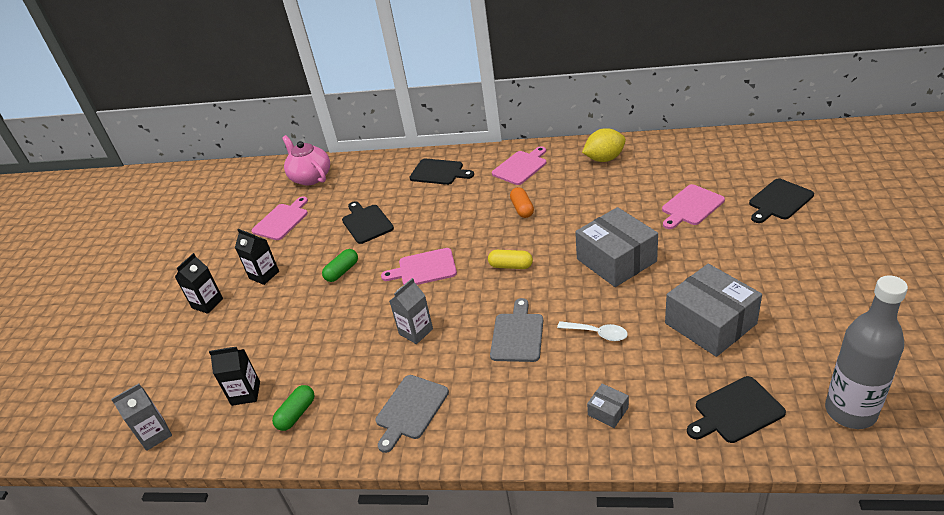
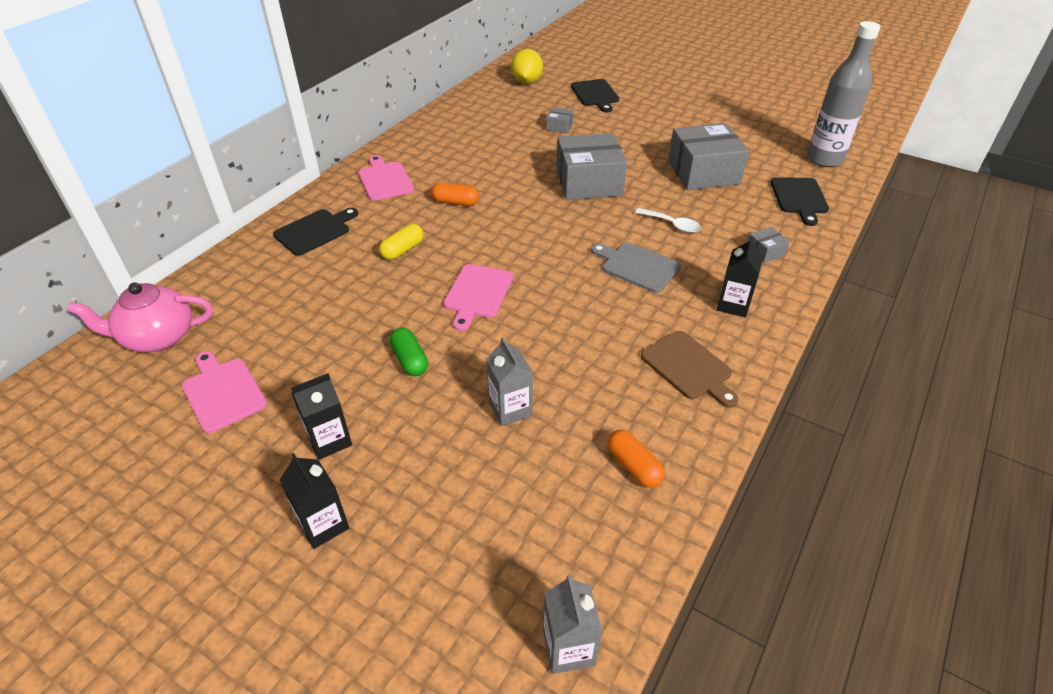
camera: 70 degrees left, 5 degrees up
(245, 393) = (561, 513): black carton -> black carton (733, 305)
(296, 414) = (634, 466): green capsule -> orange capsule
(366, 223) = (337, 313): black cutting board -> none
(410, 410) = (689, 367): grey cutting board -> brown cutting board
(416, 331) = (575, 330): grey carton -> grey carton (510, 409)
(511, 266) = (536, 238): yellow capsule -> yellow capsule (402, 250)
(597, 333) = (672, 224): white spoon -> white spoon turned 75 degrees clockwise
(604, 159) = (439, 136): yellow lemon -> yellow lemon (526, 82)
(691, 206) = (559, 127): pink cutting board -> grey box

